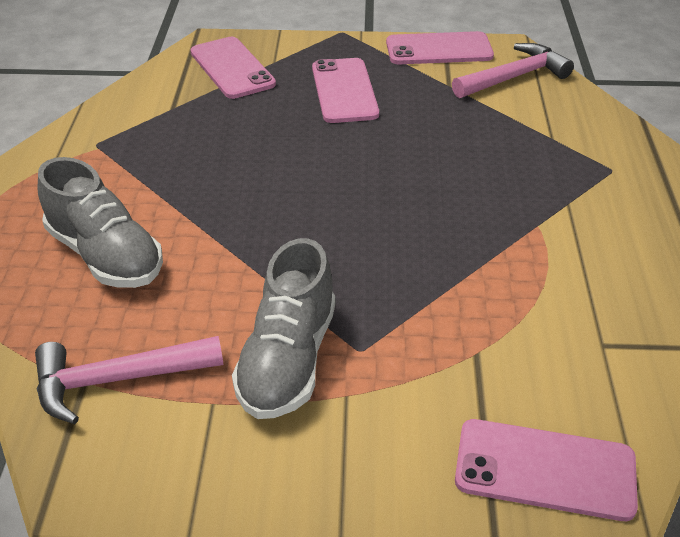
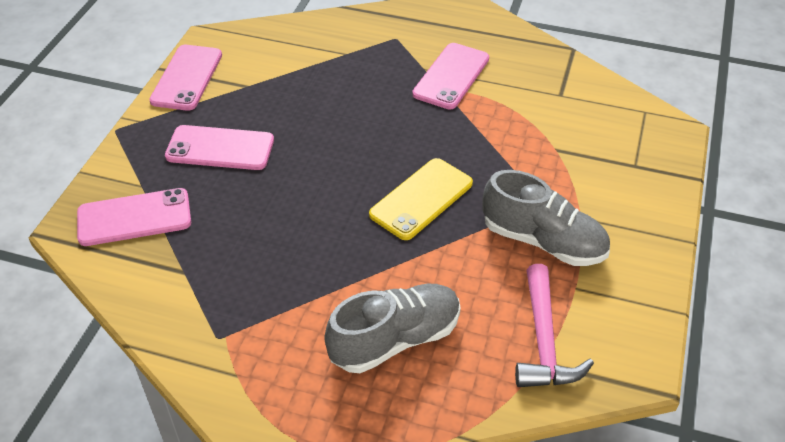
camera: 75 degrees left, 5 degrees up
(324, 240) = (421, 199): none -> yellow phone
(514, 77) = (255, 49): pink hammer -> none
(545, 470) = (650, 146): pink phone -> pink phone (451, 76)

